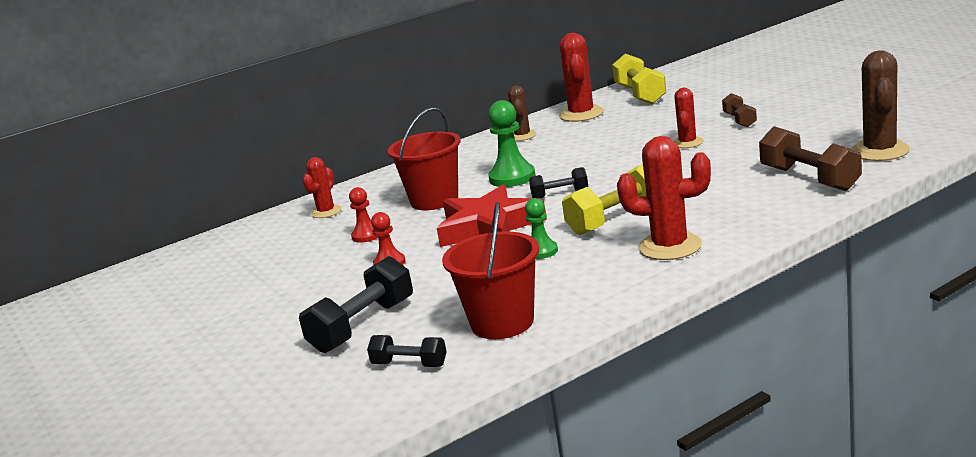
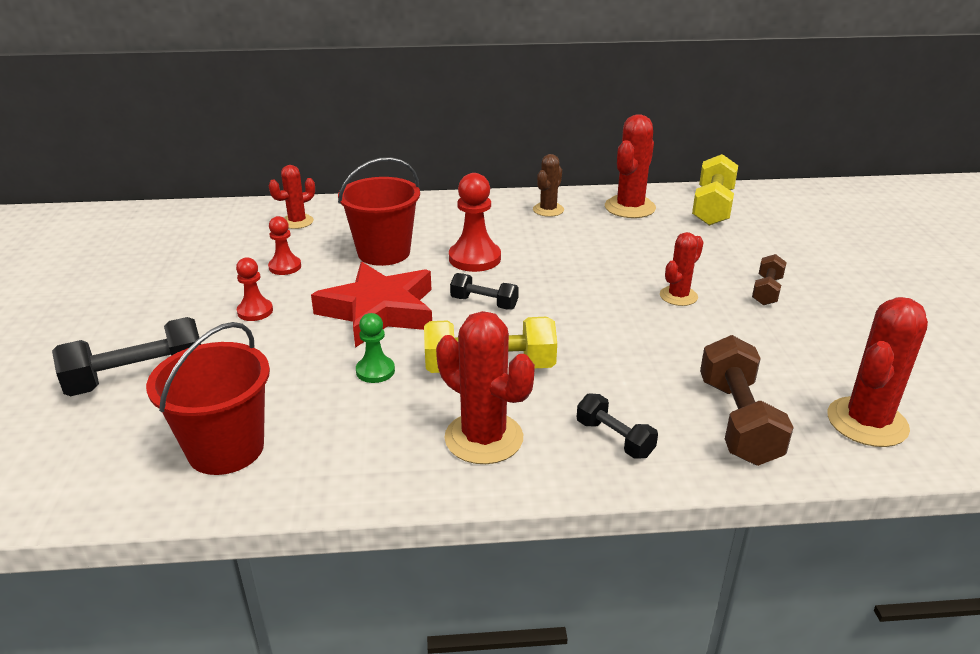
camera: 25 degrees right, 10 degrees up
(409, 364) = (99, 453): black dumbbell -> black dumbbell (614, 439)
(512, 177) = (474, 258): green pawn -> red pawn
(880, 151) = (867, 422): brown cactus -> red cactus

